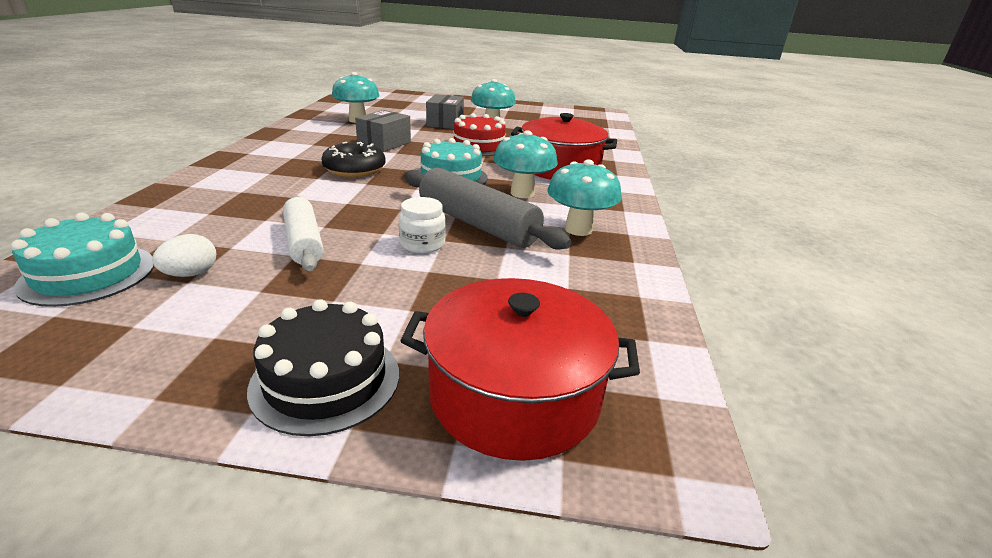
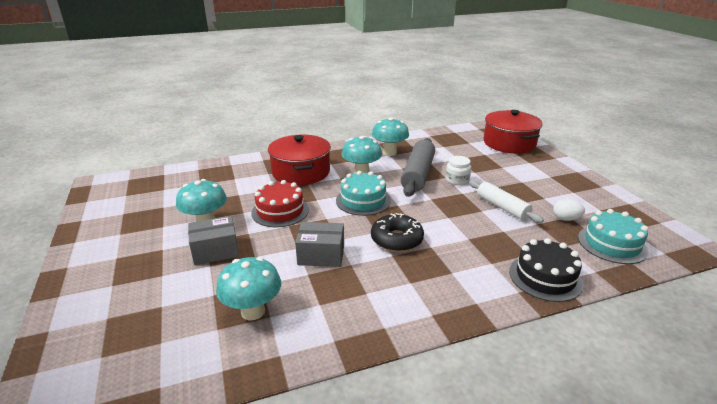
camera: 115 degrees left, 0 degrees up
(304, 242) = (502, 207): white rolling pin -> white rolling pin turned 75 degrees counterclockwise
(326, 380) = (551, 167): black cake -> black cake (545, 277)

